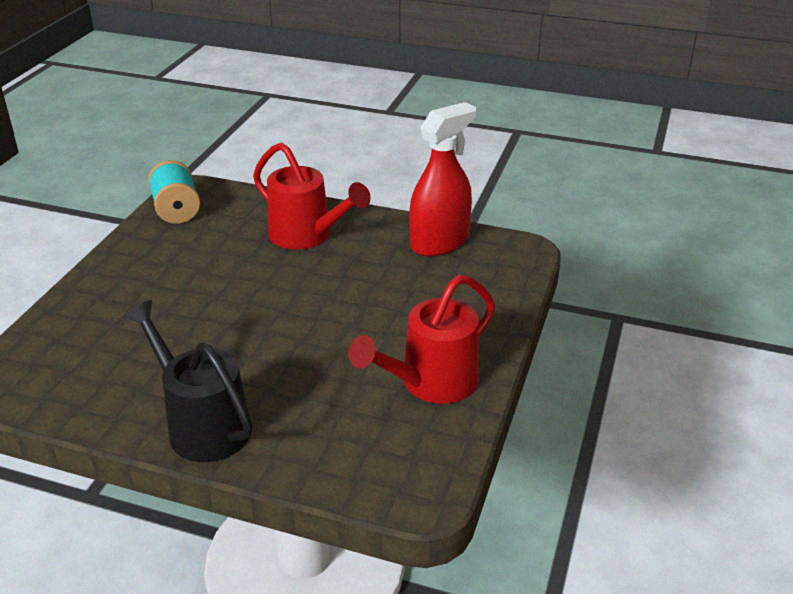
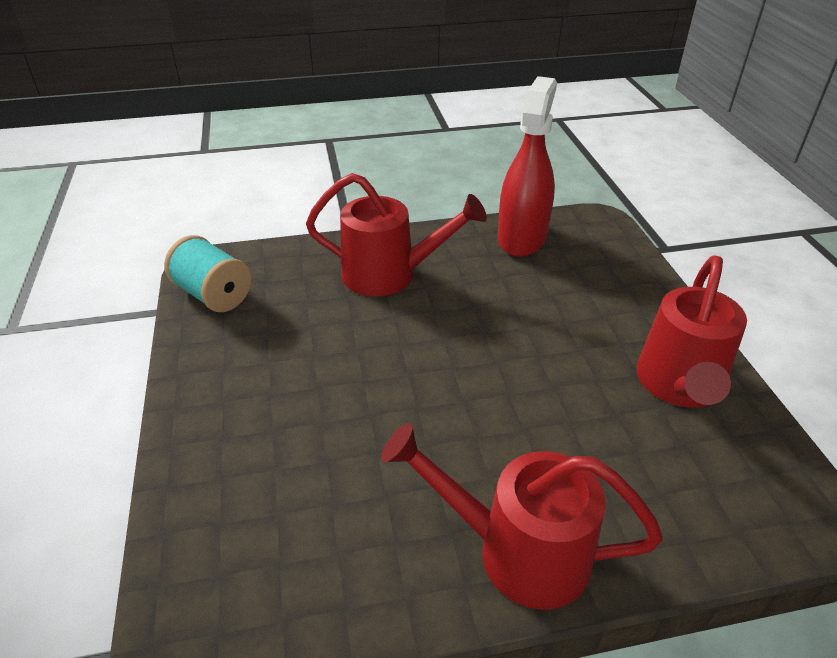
camera: 30 degrees left, 5 degrees up
(202, 424) = (516, 550): black watering can -> red watering can

